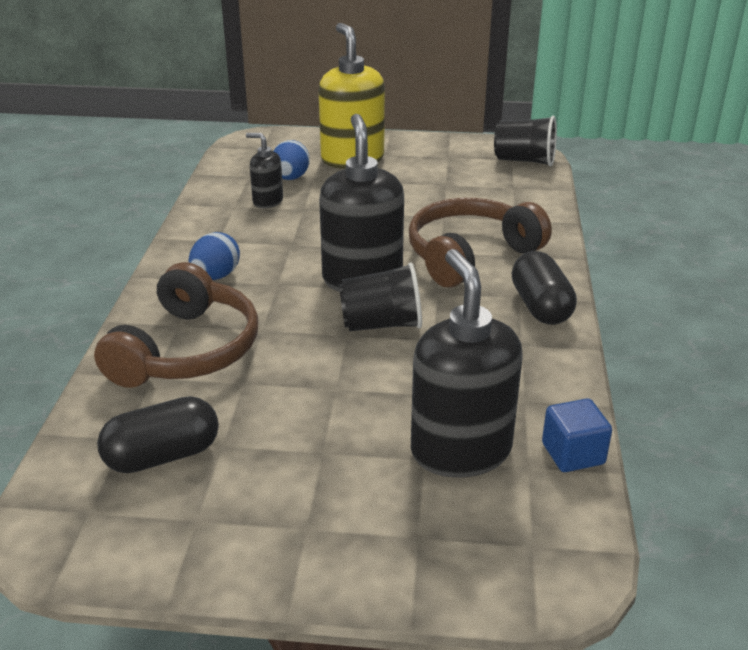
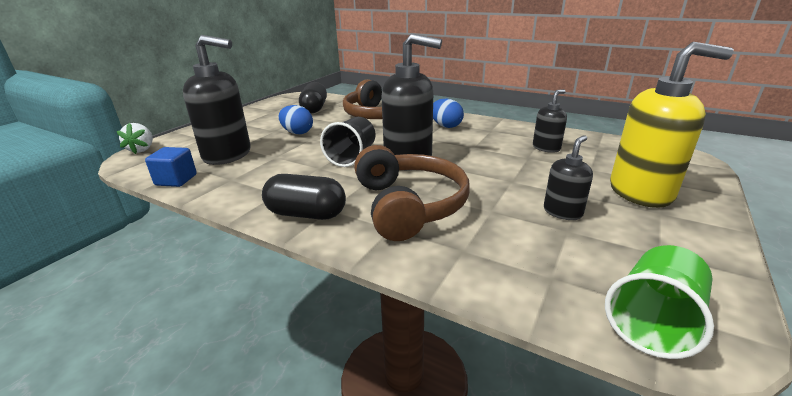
camera: 115 degrees right, 5 degrees down
(290, 178) = (592, 160): blue egg -> blue egg (297, 133)
(418, 187) = (562, 212): none -> black soap dispenser
(524, 160) = (653, 321): black cup -> green cup
(526, 596) = (142, 149): none -> white strawberry

